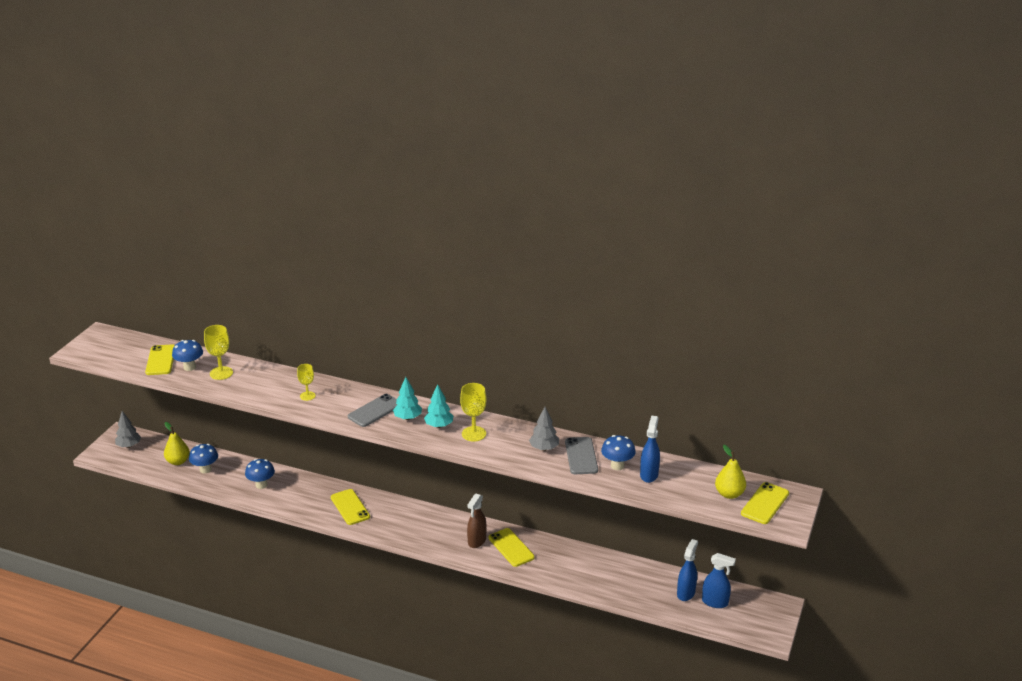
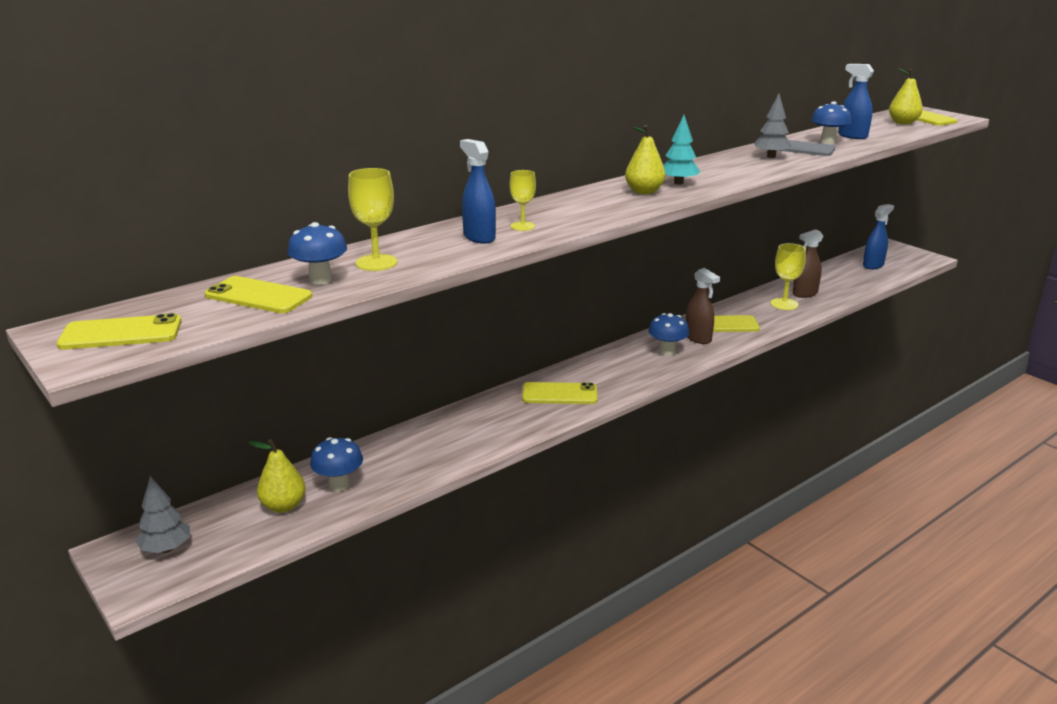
camera: 60 degrees left, 5 degrees down
(104, 347) = (121, 333): none -> yellow phone
(261, 485) = (437, 446): blue mushroom -> blue mushroom (667, 351)
(375, 411) = (608, 202): grey phone -> none
(407, 418) = (644, 192): turquoise tree -> yellow pear
(474, 434) = (713, 174): yellow goblet -> yellow goblet (784, 304)
(609, 575) = (804, 293): none -> brown spray bottle
(686, 593) = (853, 272): blue spray bottle -> blue spray bottle (479, 237)

